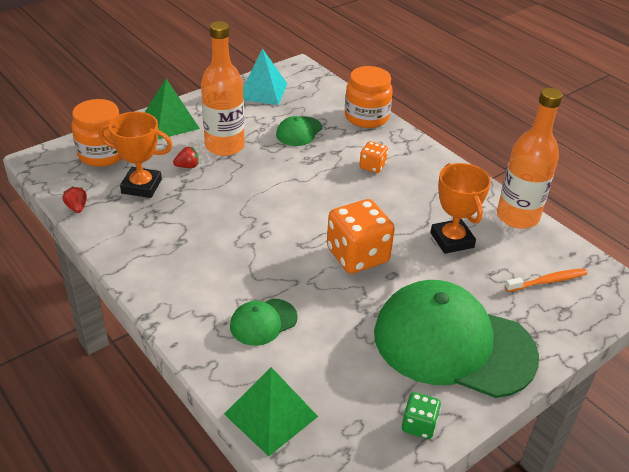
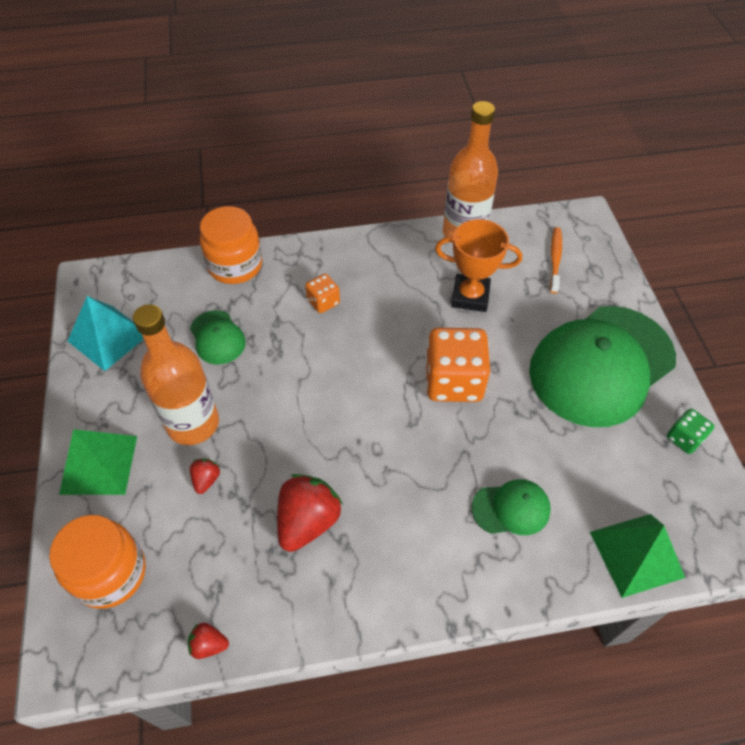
camera: 60 degrees left, 15 degrees up
(141, 186) = (213, 548): orange trophy -> none
(185, 220) = (308, 521): none -> red strawberry
(263, 322) = (511, 508): green cap -> green cap turned 90 degrees counterclockwise

